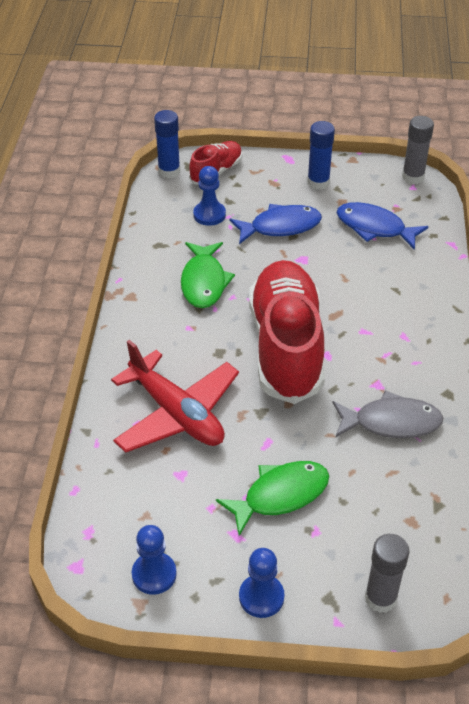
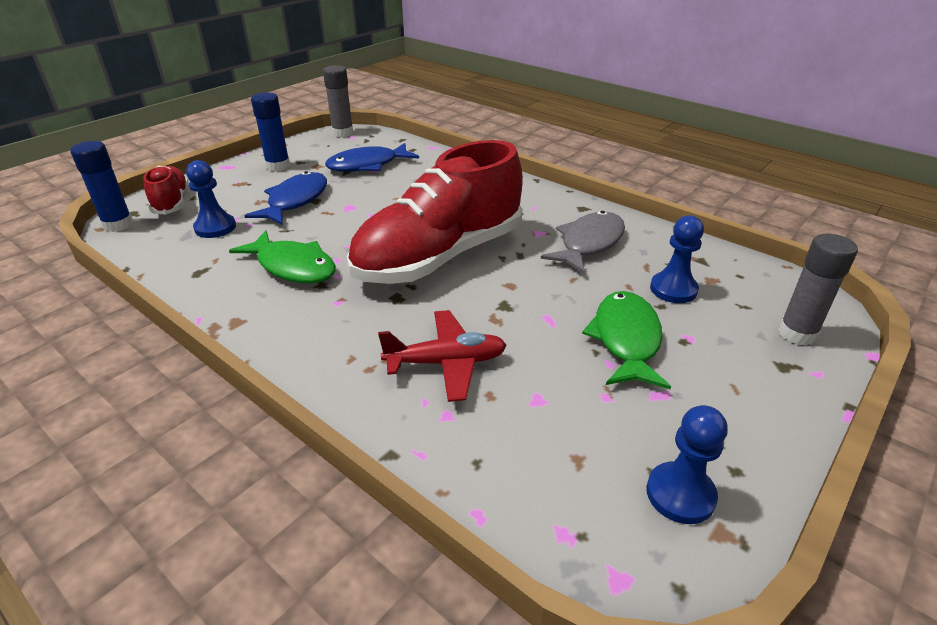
camera: 55 degrees left, 10 degrees down
(177, 414) = (446, 363): red plane -> red plane, size x0.66
(261, 597) = (761, 413): blue pawn -> blue pawn (673, 289)
(286, 346) = (439, 257): red shoe -> red shoe turned 75 degrees counterclockwise

